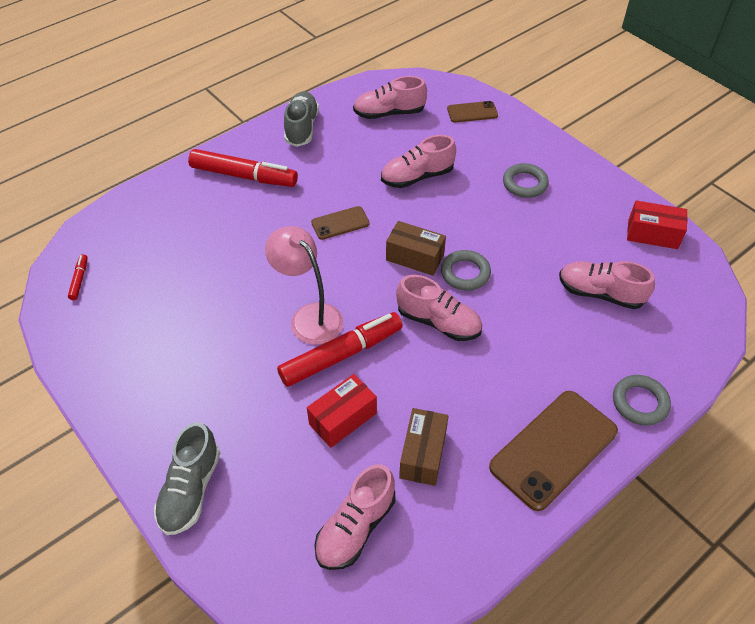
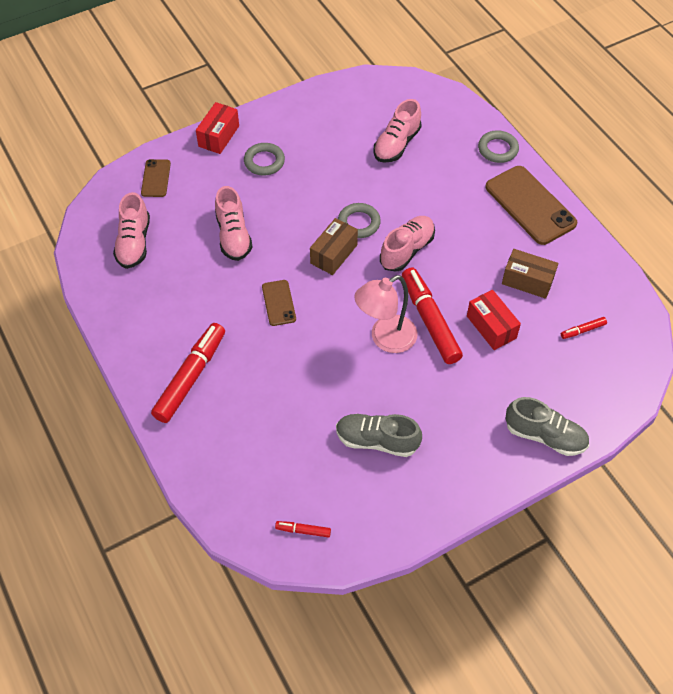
camera: 80 degrees left, 5 degrees up
(301, 128) = (131, 320): grey shoe -> grey shoe (377, 441)
(355, 527) = (582, 330): pink shoe -> red marker
(652, 234) = (343, 97): red box -> red box (219, 136)

